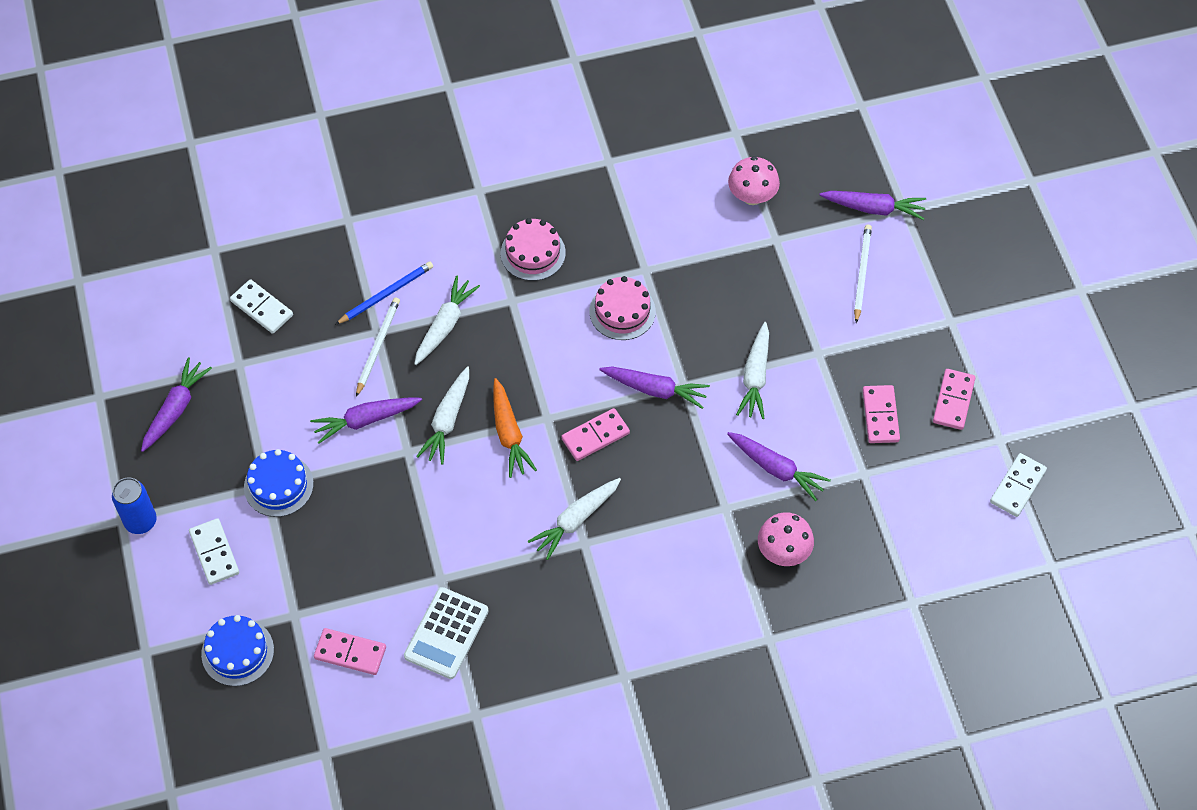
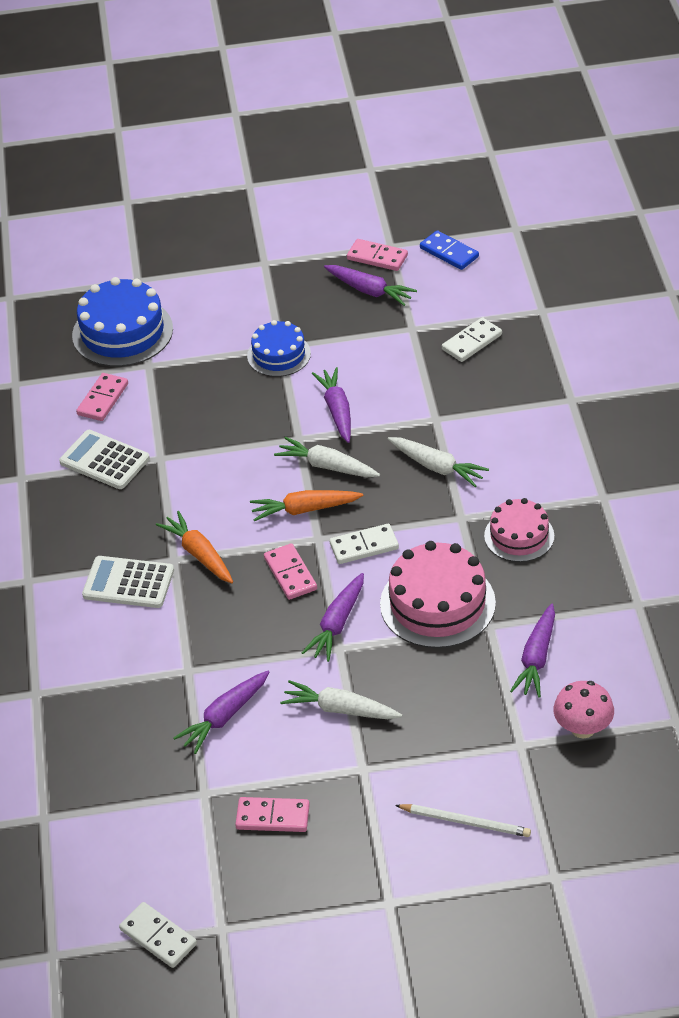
camera: 100 degrees right, 15 degrees down
(115, 339) = (449, 252): none -> blue domino
(141, 521) = (260, 274): blue can -> none
(214, 553) = (220, 317): white domino -> white domino (364, 546)
(237, 652) = (122, 332): blue cake -> blue cake, size x1.61
(378, 346) = (418, 419): white pencil -> none
(386, 294) = (479, 426): blue pencil -> none
(576, 520) = (199, 554): white carrot -> orange carrot
(619, 579) = (128, 583): none -> white calculator
(622, 311) = (437, 603): pink cake -> pink cake, size x1.61
(783, 552) = (127, 713): pink mushroom -> none
(873, 208) = (558, 845): purple carrot -> purple carrot (536, 658)
(953, 401) = (280, 890): pink domino -> pink domino (377, 257)

